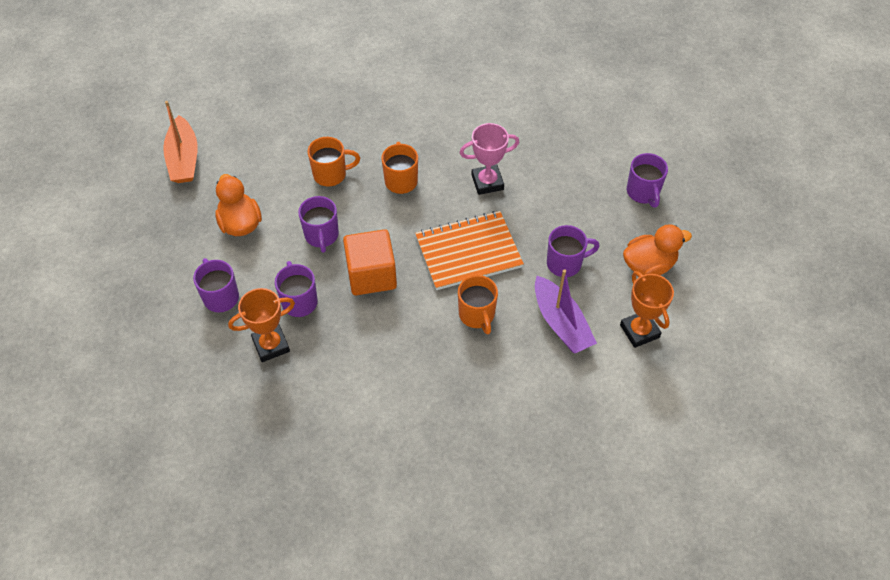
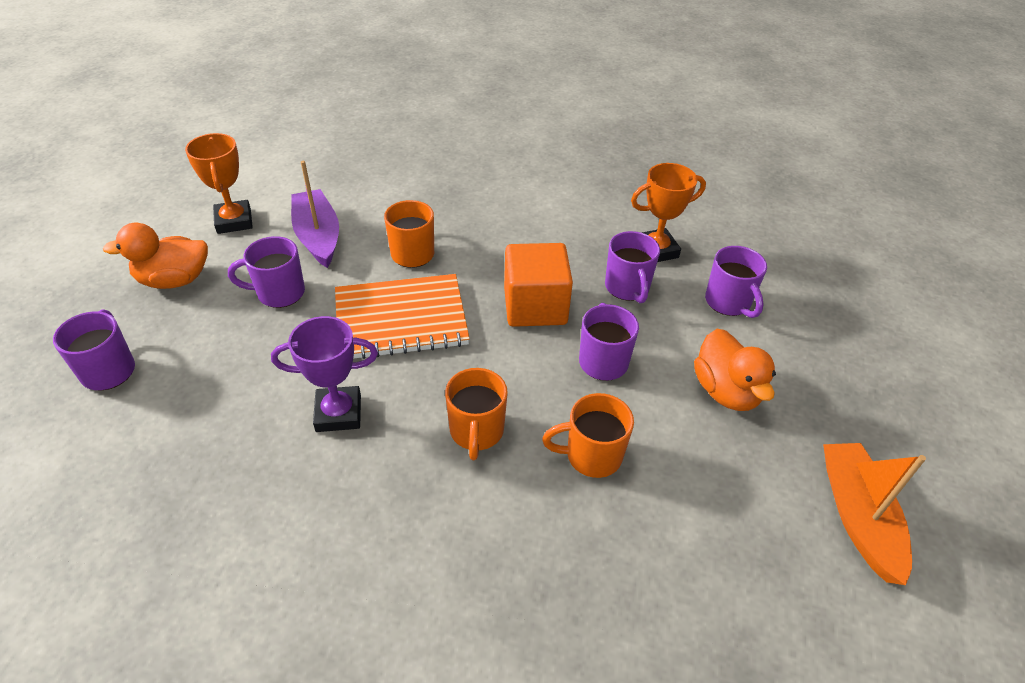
camera: 175 degrees left, 10 degrees down
(487, 182) = (338, 413): pink trophy -> purple trophy

